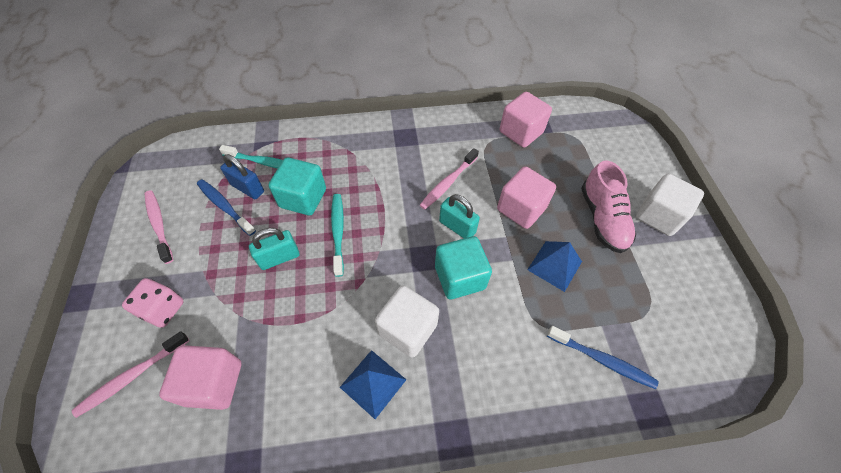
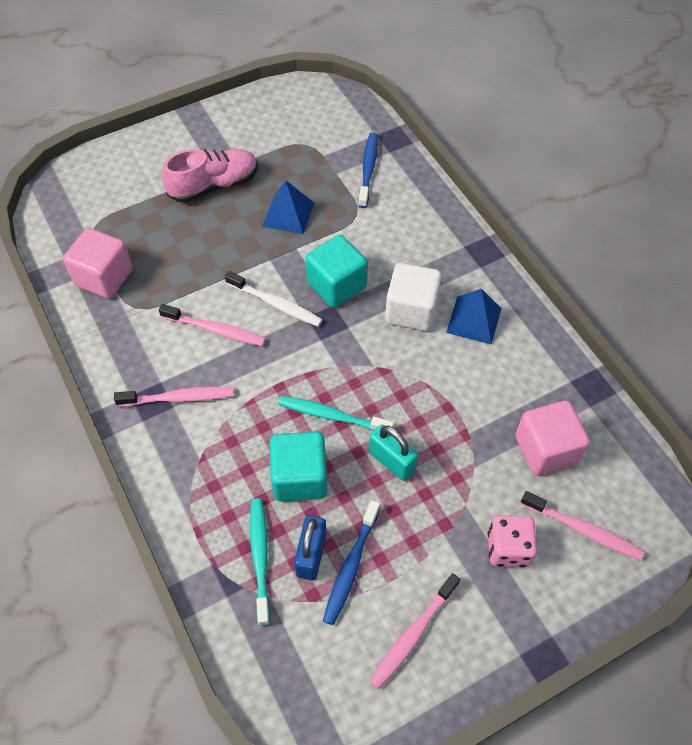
camera: 110 degrees left, 0 degrees up
(338, 232) = (332, 416): turquoise toothbrush -> turquoise toothbrush turned 45 degrees clockwise
(400, 150) = (178, 398): none -> pink toothbrush
(457, 227) = (276, 304): turquoise padlock -> white toothbrush
(521, 209) = (227, 253): pink cube -> none
(658, 216) = (193, 144): white cube -> none

